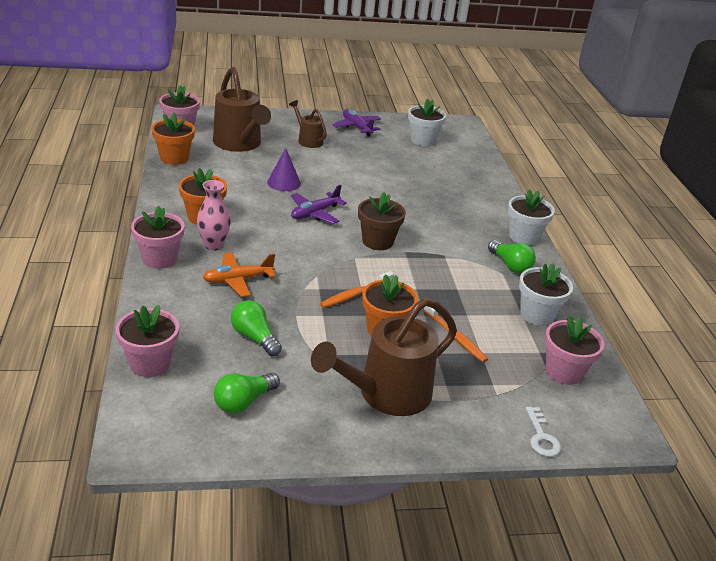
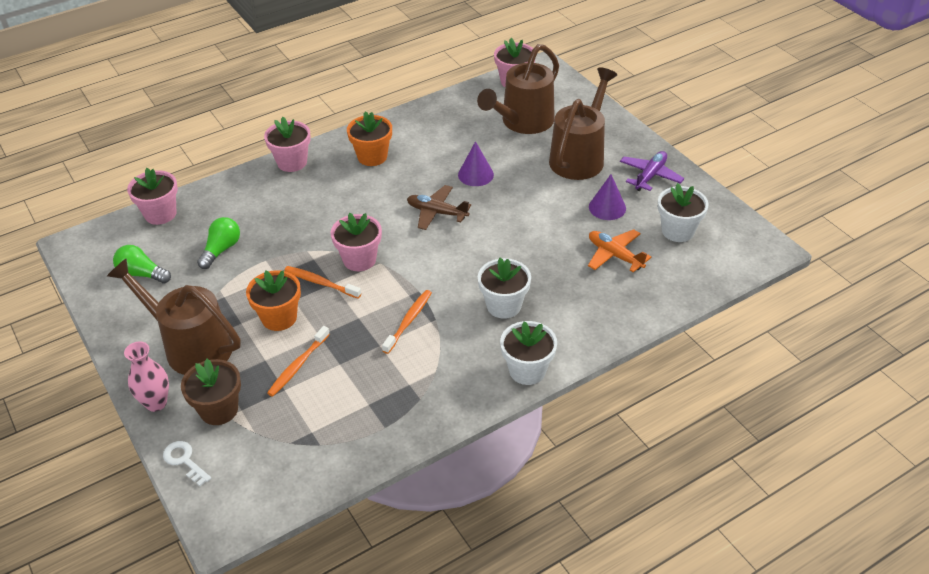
camera: 70 degrees right, 10 degrees up
(174, 158) = (456, 101): orange flower pot -> none
(213, 245) = (333, 179): pink vase -> pink vase (156, 403)
(238, 280) = (292, 211): orange plane -> orange plane (615, 255)
(308, 140) = (580, 156): brown watering can -> brown watering can, size x1.88
(315, 213) = (437, 212): purple plane -> brown plane
(376, 152) = (607, 207): none -> purple cone
(377, 241) = (421, 267): brown flower pot -> brown flower pot (219, 410)
(437, 267) = (409, 321): none -> orange toothbrush
(510, 265) = (456, 374): green light bulb -> none
(537, 315) = (376, 416): white flower pot -> white flower pot (503, 305)
(541, 437) = (184, 461): white key -> white key turned 75 degrees clockwise
(564, 372) = (290, 457): pink flower pot -> pink flower pot (359, 259)

